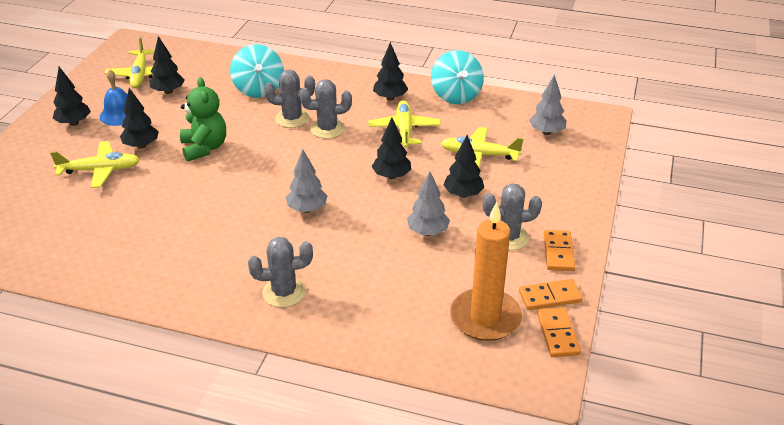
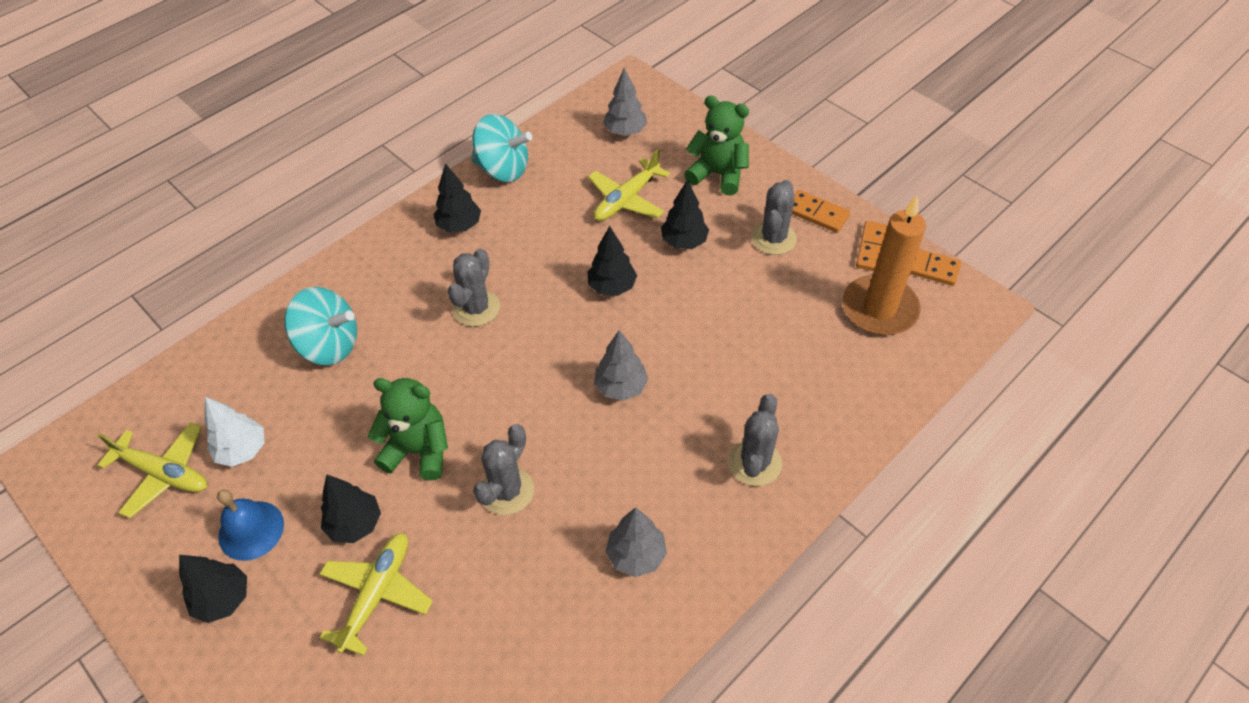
camera: 60 degrees left, 15 degrees up
(168, 91) = (243, 450): black tree -> white tree
(292, 118) = (426, 334): grey cactus -> grey cactus (507, 491)
(404, 130) = (533, 240): yellow plane -> none
(427, 232) = (727, 297): grey tree -> grey tree (636, 555)
(548, 188) = (718, 174): none -> green teddy bear

